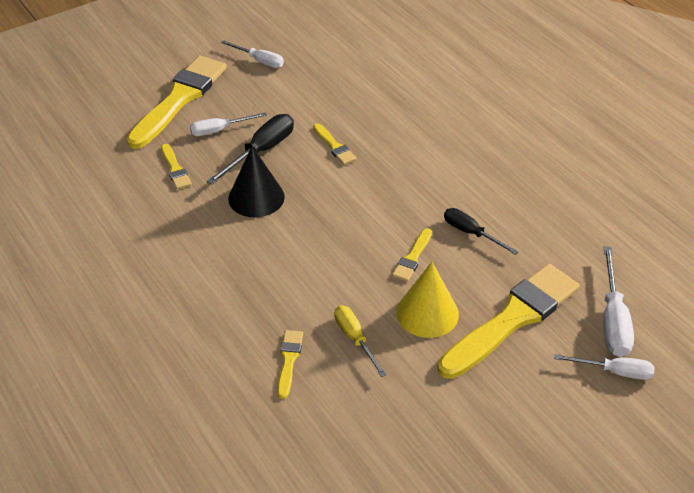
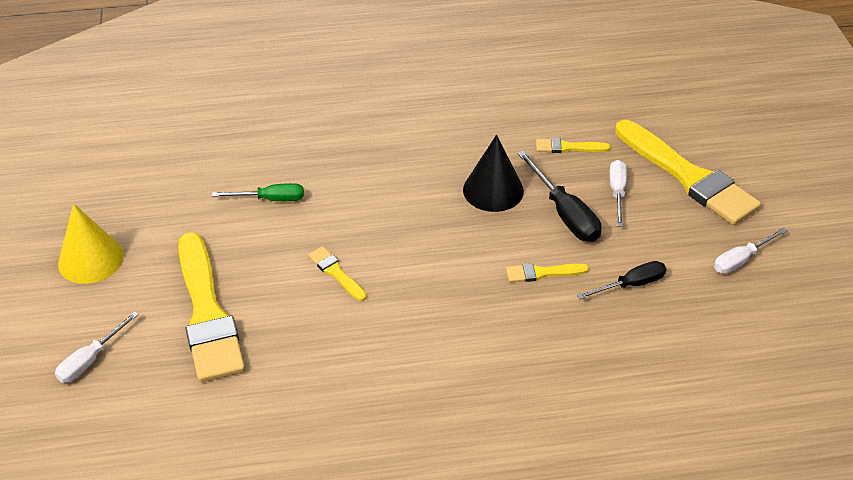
camera: 115 degrees right, 0 degrees up
(289, 360) = (279, 154): yellow brush -> none
(355, 338) = (270, 199): yellow screwdriver -> green screwdriver
(427, 313) = (261, 256): yellow cone -> yellow cone (91, 259)
(471, 233) = (338, 333): black screwdriver -> black screwdriver (631, 285)
(613, 320) = (144, 392): white screwdriver -> none

